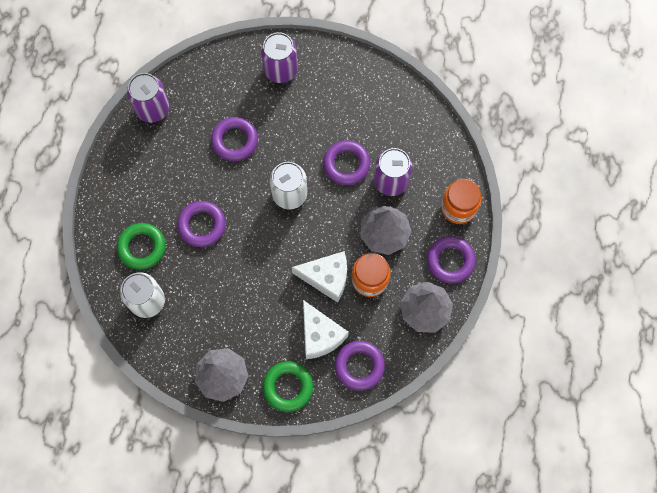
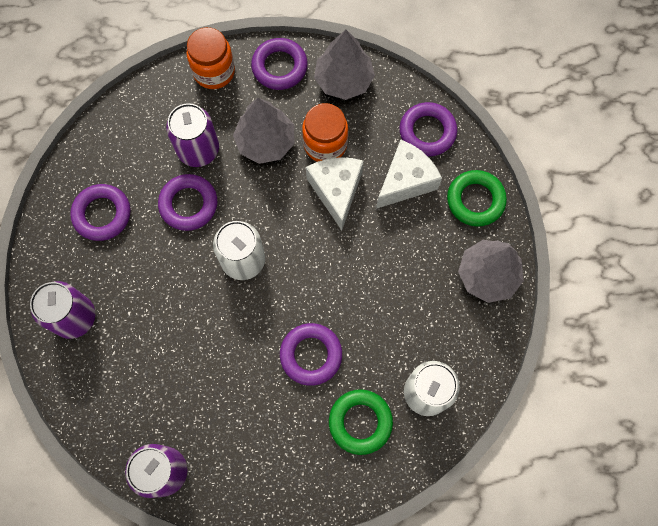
camera: 105 degrees left, 0 degrees up
(235, 141) = (187, 347): purple ring -> purple ring (102, 214)

